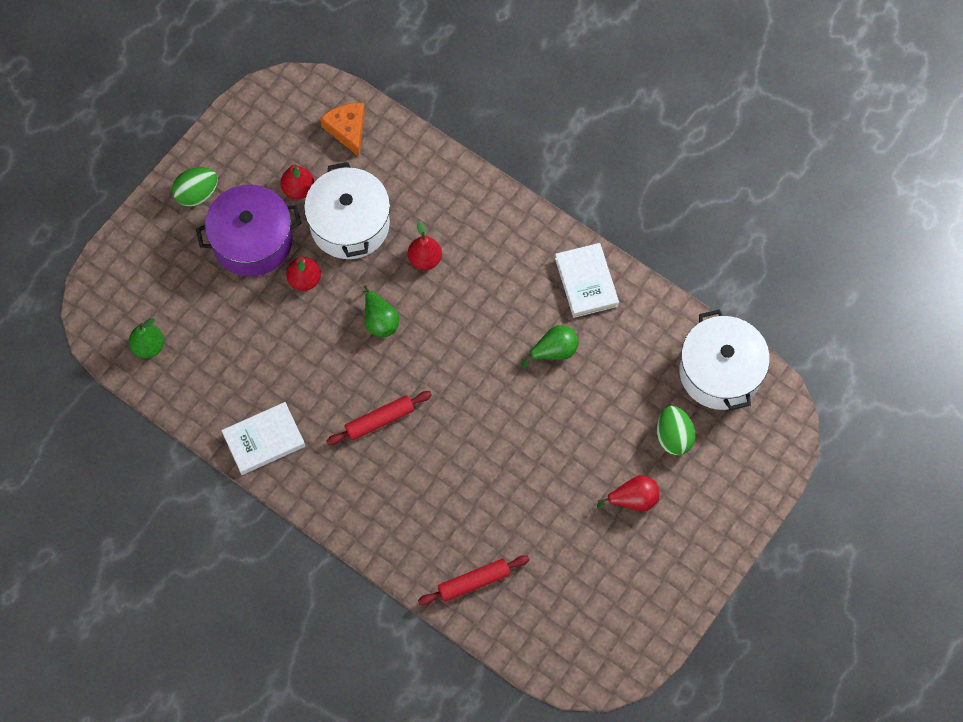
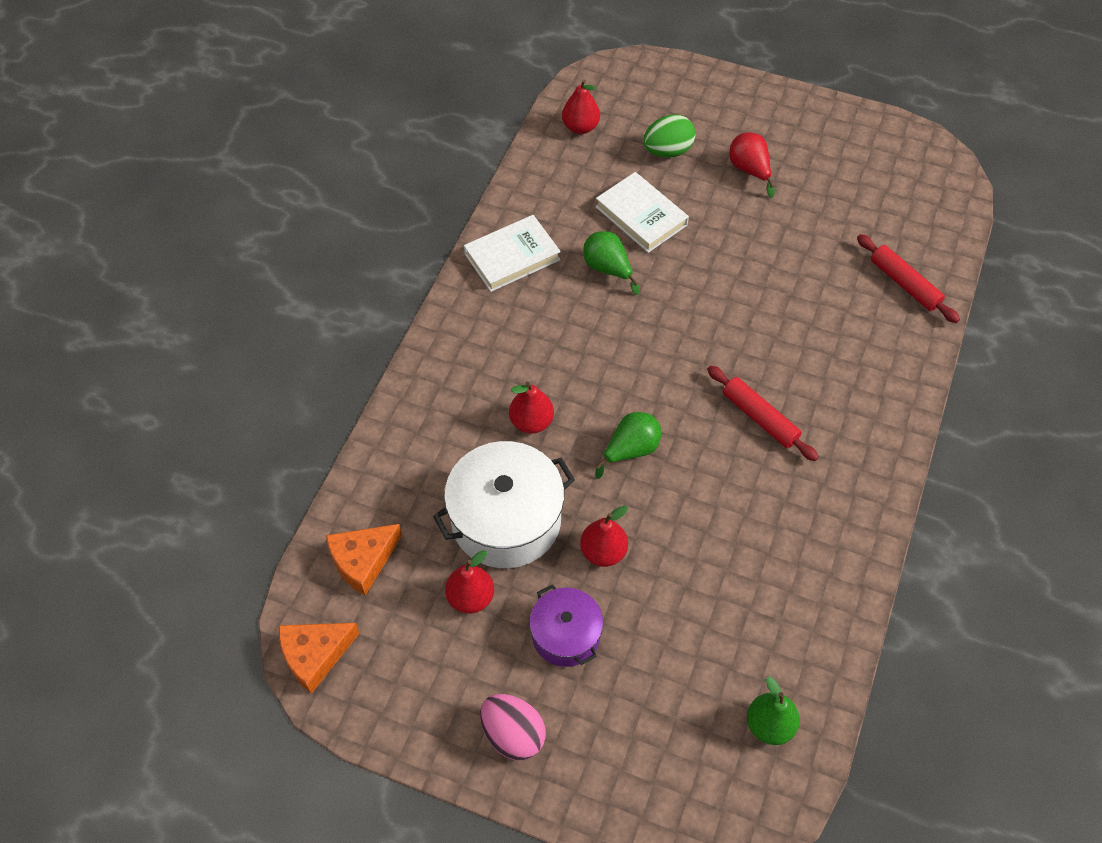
camera: 105 degrees left, 10 degrees down
(197, 194) = (513, 734): green egg -> pink egg
(252, 241) = (566, 635): purple pot -> purple pot, size x0.59
(264, 440) = (838, 537): white book -> white book (641, 216)
(289, 91) = (315, 655): none -> orange cheese
(720, 372) = (580, 127): white pot -> red pear

